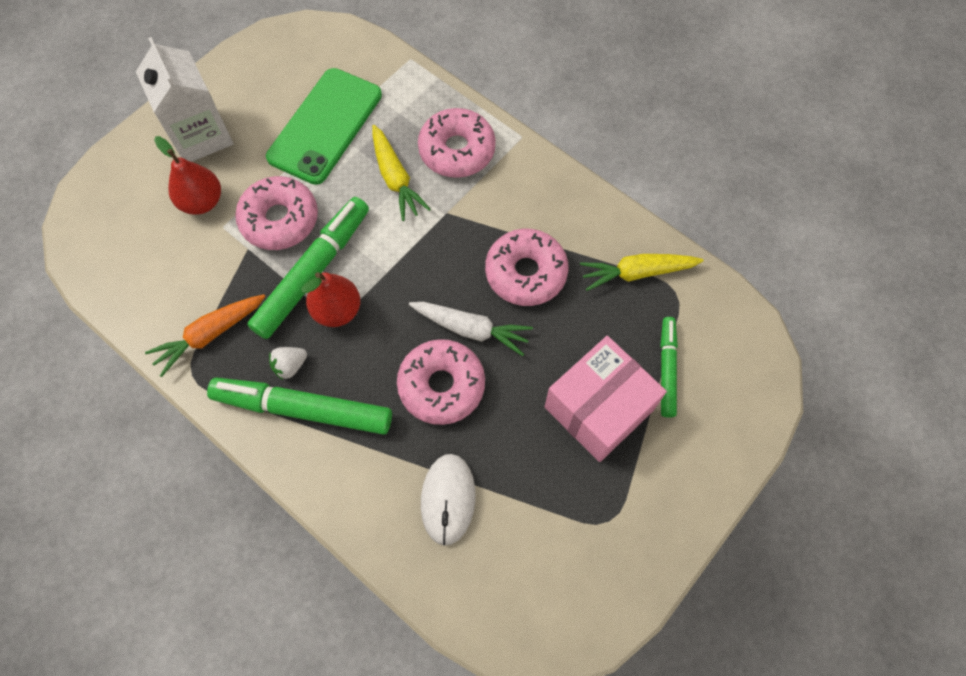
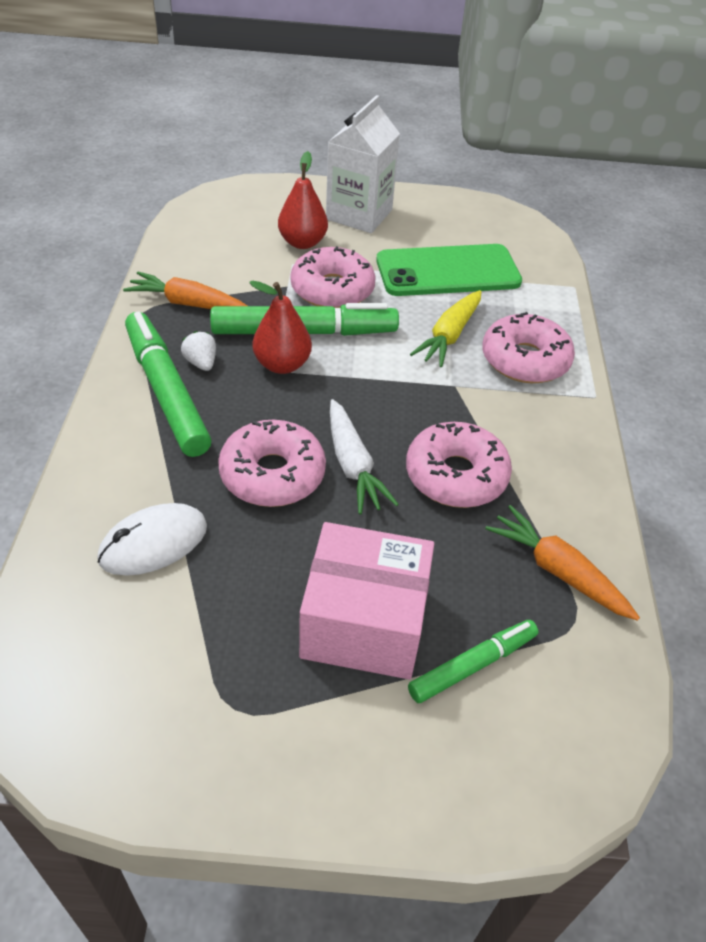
camera: 50 degrees right, 20 degrees down
(290, 366) = (201, 363): white strawberry -> white strawberry turned 45 degrees clockwise
(637, 273) = (558, 571): yellow carrot -> orange carrot

